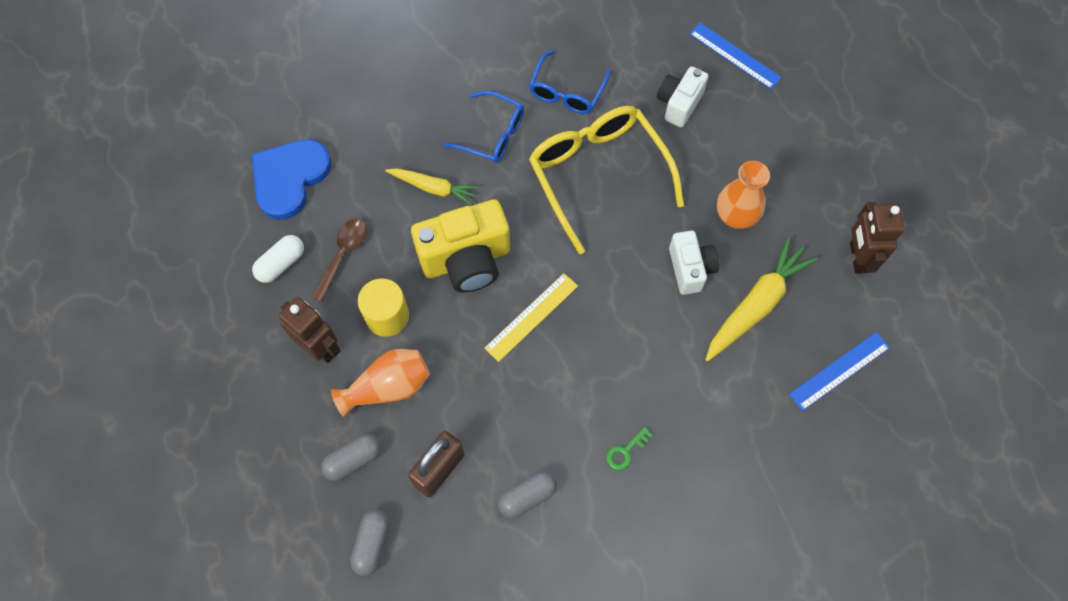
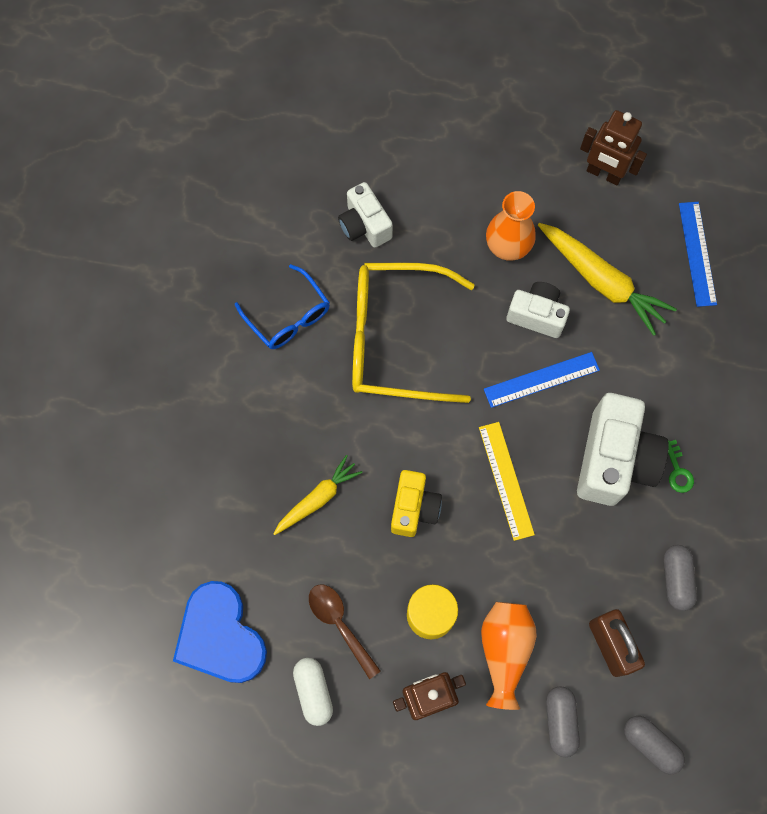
camera: 60 degrees left, 5 degrees up
(466, 260) = (414, 508): yellow camera -> yellow camera, size x0.60
(492, 134) = (292, 411): blue glasses -> none
(602, 393) = (614, 460): none -> white camera
(734, 55) = (344, 148): blue ruler -> blue ruler (541, 379)
(756, 305) = (601, 282): yellow carrot -> yellow carrot turned 150 degrees clockwise

